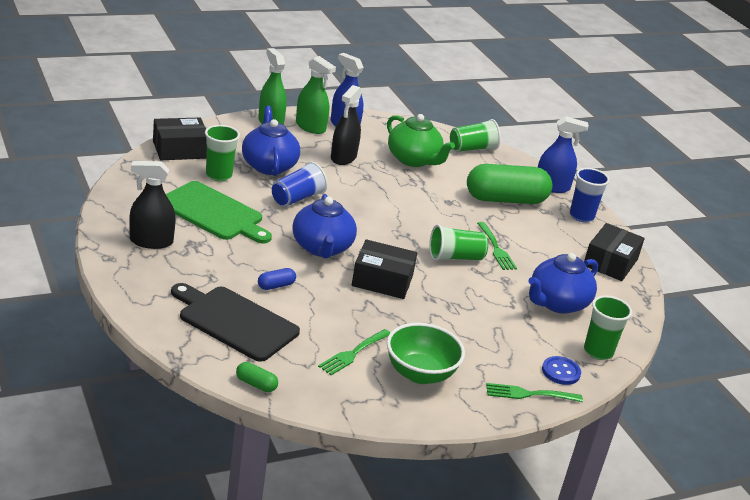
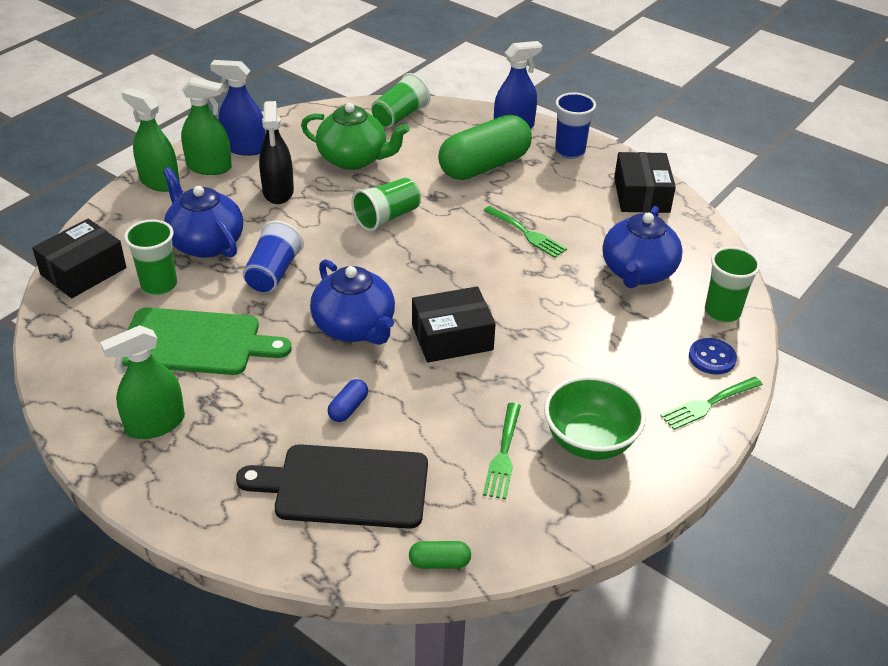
camera: 25 degrees left, 10 degrees up
(151, 241) = (155, 424): black spray bottle -> green spray bottle
(455, 257) = (497, 266): green cup -> green cup (387, 217)

